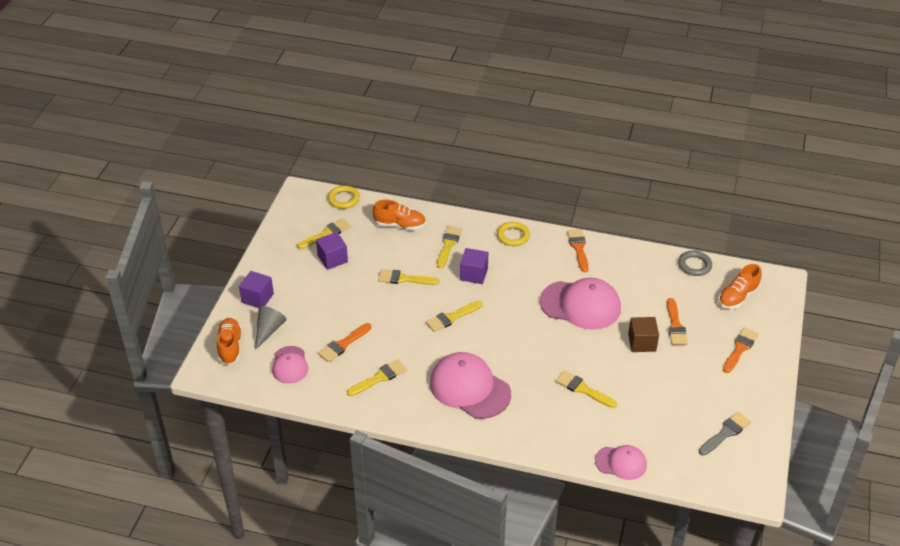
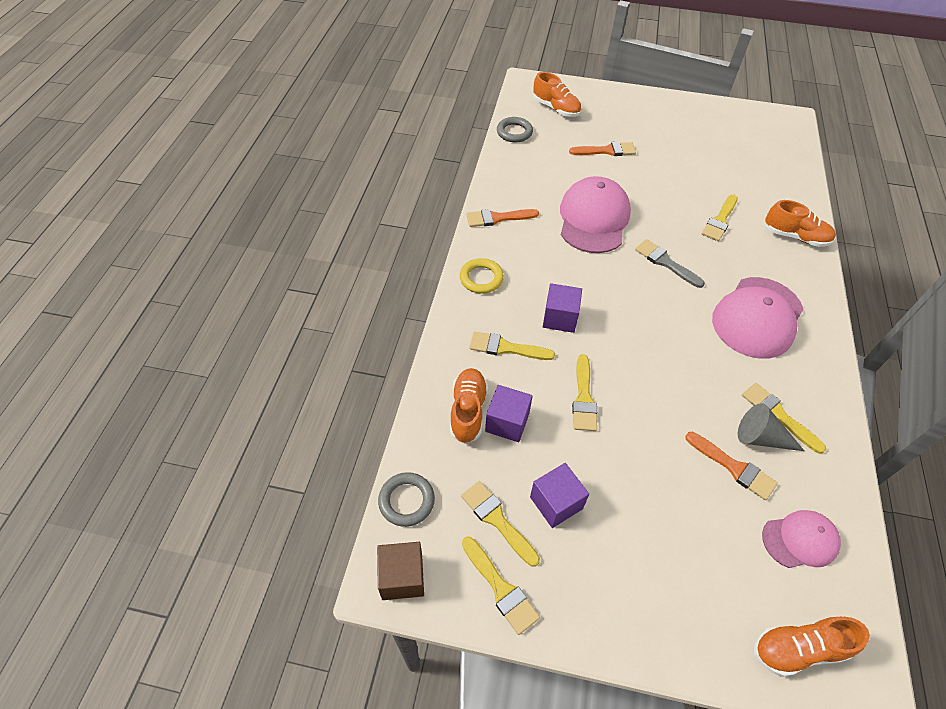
camera: 95 degrees left, 10 degrees up
(257, 298) = (672, 618): purple cube -> purple cube (507, 422)
(268, 330) = (740, 586): grey cone -> grey cone (761, 438)
(343, 199) = (406, 501): yellow ring -> grey ring
(451, 317) = (645, 339): yellow brush -> yellow brush (500, 588)
(564, 439) = (795, 236): none -> orange shoe
(621, 463) = (804, 197): pink cap -> none
(642, 342) = (638, 175): brown cube -> brown cube (402, 577)
(725, 433) = (735, 129): grey brush -> grey brush (665, 262)
(740, 348) = (626, 113): orange brush -> none

